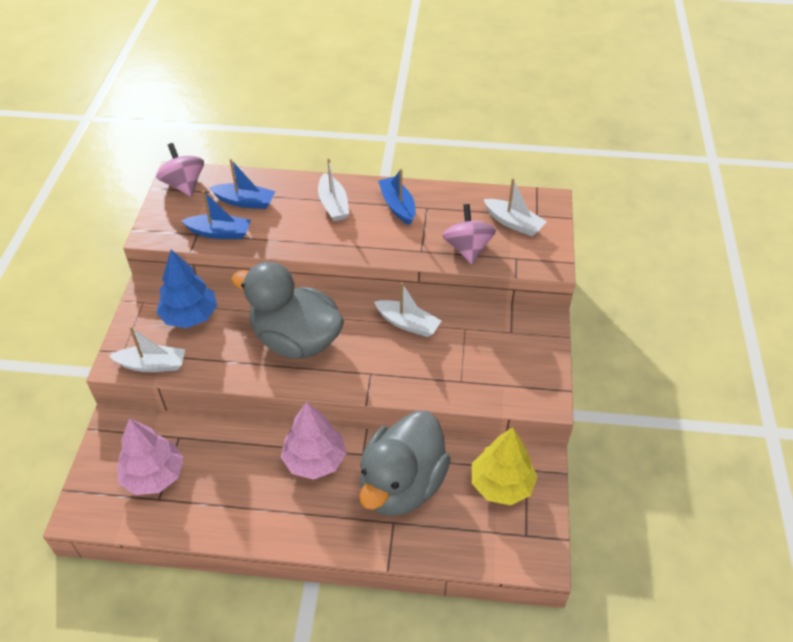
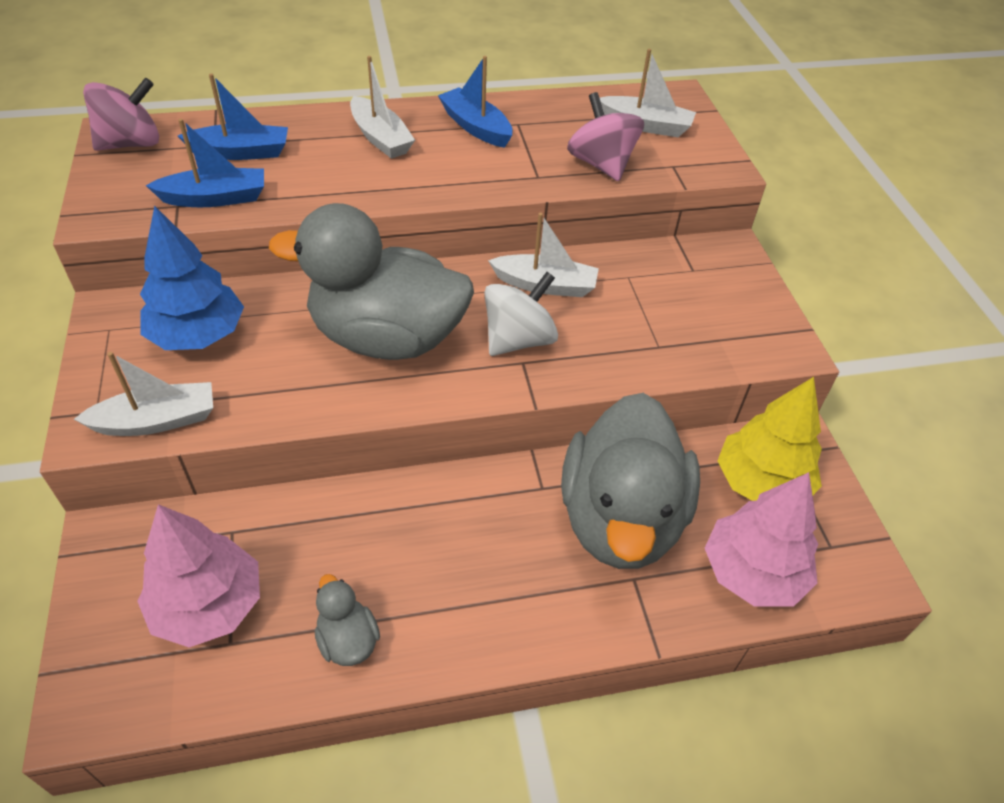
camera: 20 degrees left, 0 degrees up
(184, 185) = (131, 143): pink spinning top -> pink spinning top turned 105 degrees clockwise
(219, 514) = (347, 640): none -> grey duck
(315, 460) = (472, 514): pink tree -> pink tree (752, 573)
(374, 358) = (518, 339): none -> white spinning top

